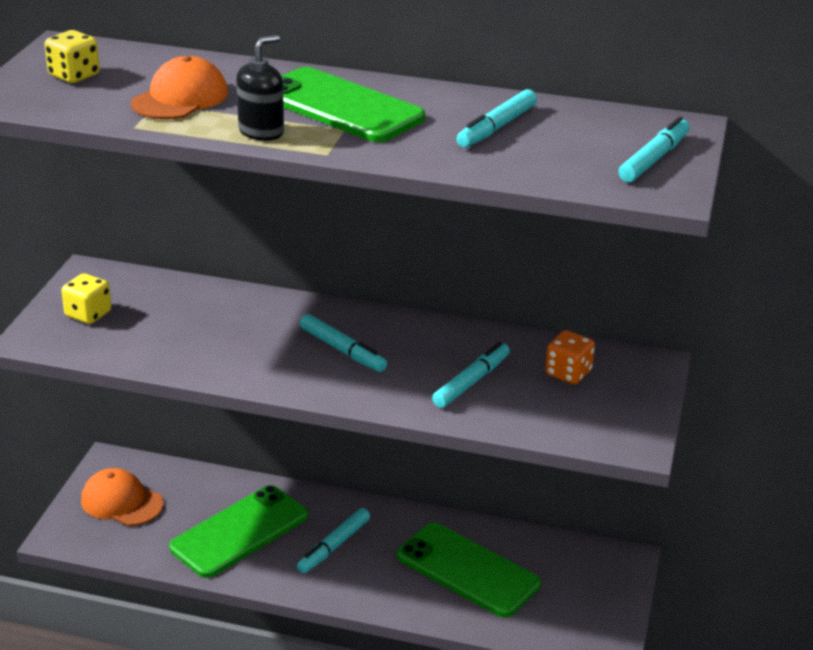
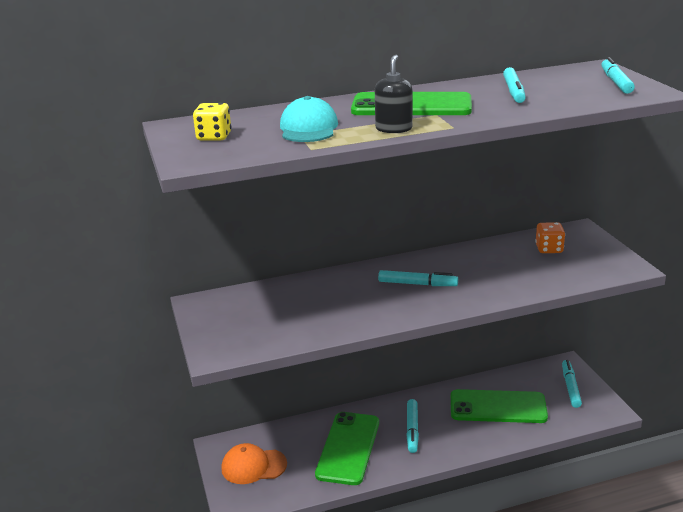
camera: 30 degrees left, 5 degrees down
(88, 314) = (232, 325): yellow dice -> none
(180, 98) = (308, 128): orange cap -> turquoise cap
(471, 382) = (509, 272): turquoise marker -> turquoise marker (570, 387)

